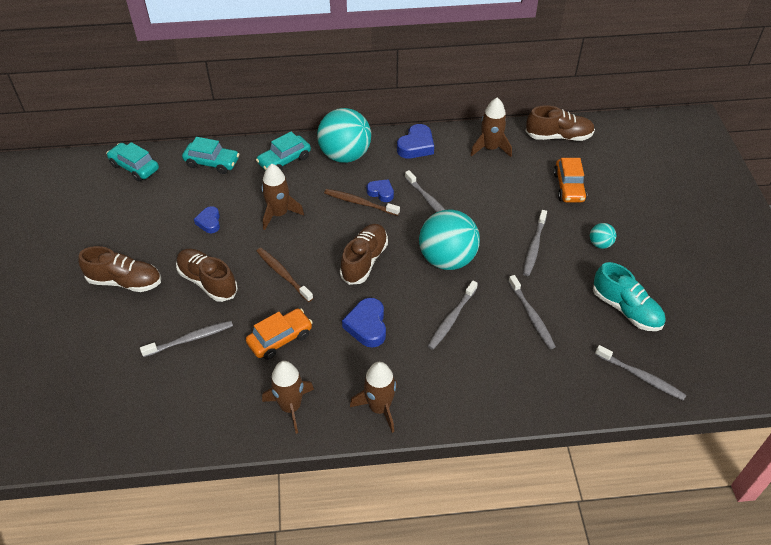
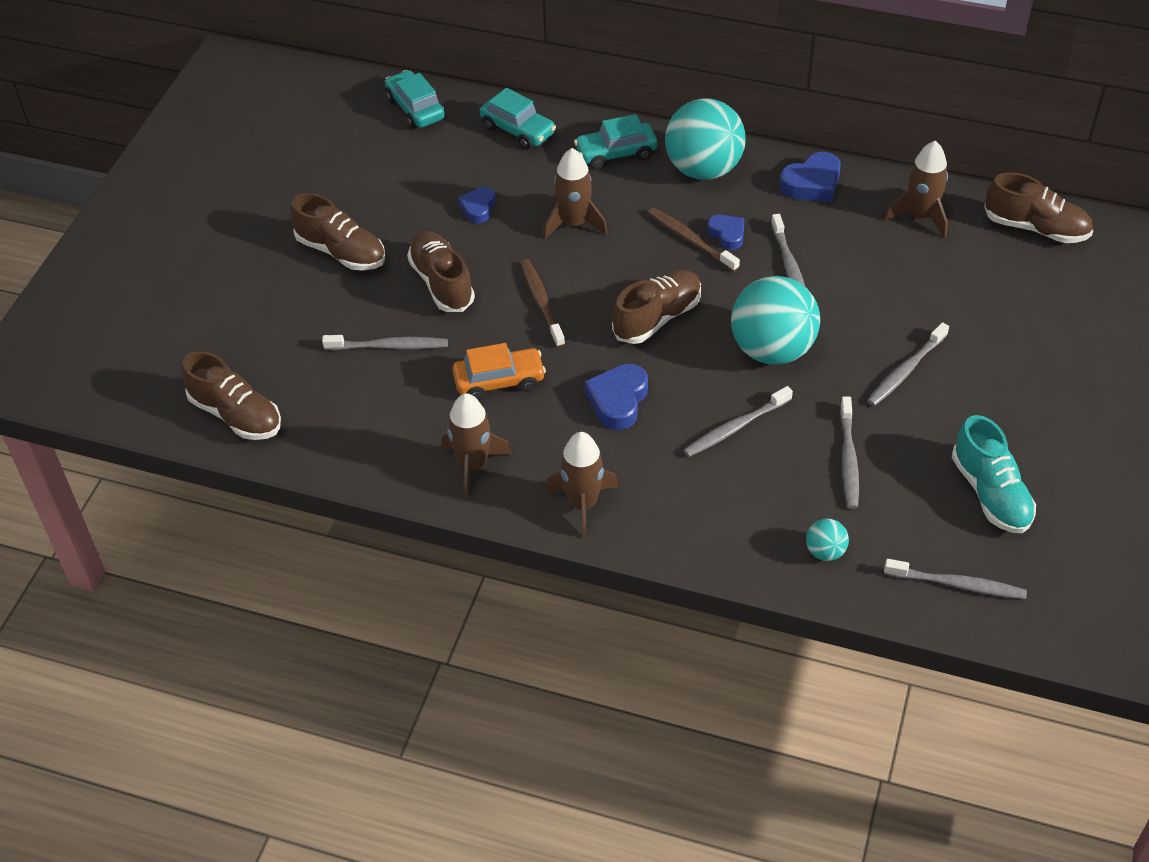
camera: 25 degrees right, 0 degrees up
(96, 429) = (236, 415): none -> brown shoe
(569, 187) = (1007, 304): orange car -> none
(600, 244) = (1006, 396): turquoise ball -> turquoise ball (825, 552)
(641, 377) = (958, 584): grey toothbrush -> grey toothbrush turned 45 degrees counterclockwise

